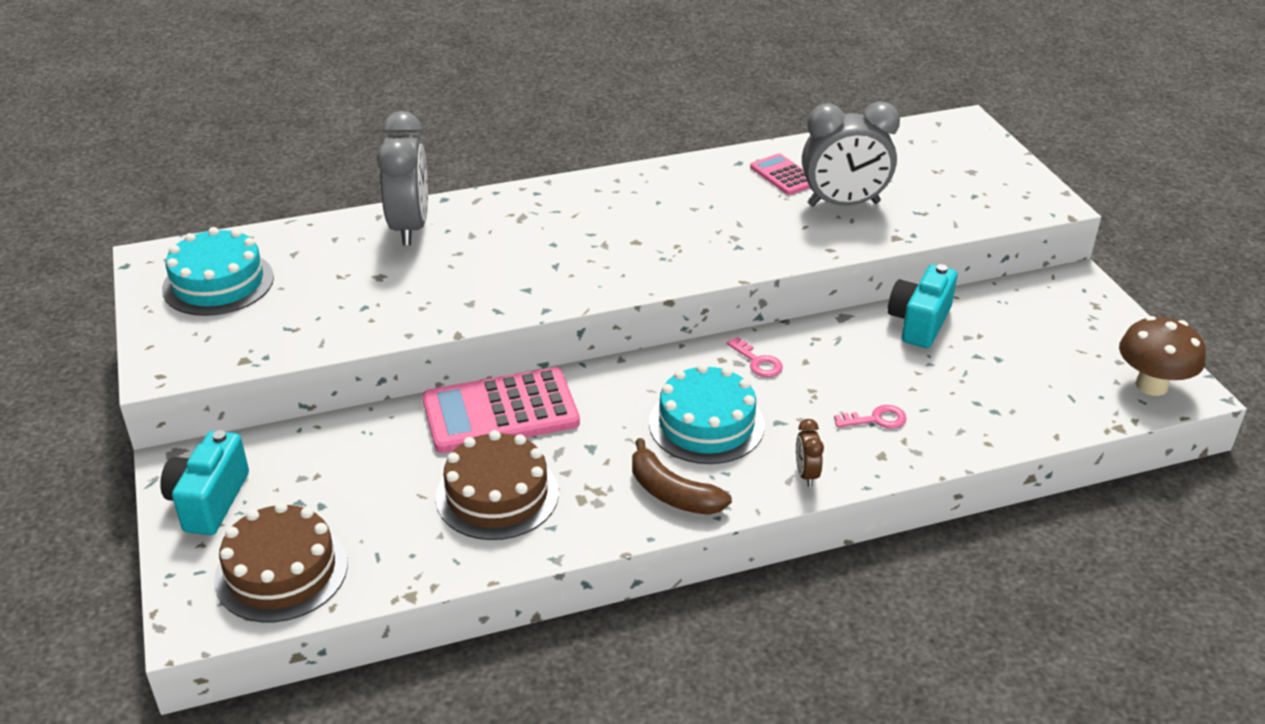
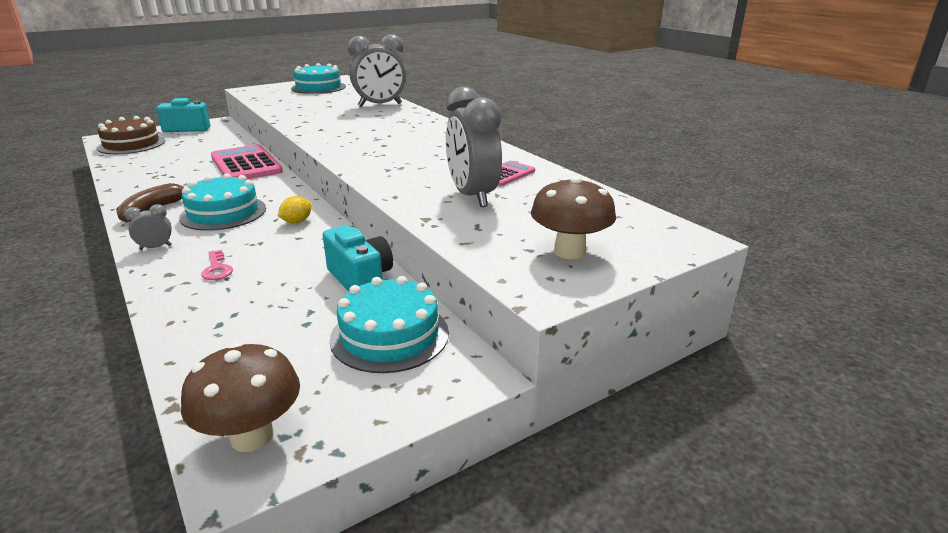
camera: 75 degrees right, 10 degrees down
(497, 495) = (170, 172): brown cake -> none
(757, 362) = (296, 222): pink key -> yellow lemon
(806, 474) = (155, 247): brown clock -> grey clock
(919, 323) = (360, 280): turquoise camera -> turquoise camera turned 45 degrees clockwise
(981, 178) = (569, 252): none -> brown mushroom
(1022, 314) = (390, 335): none -> turquoise cake

